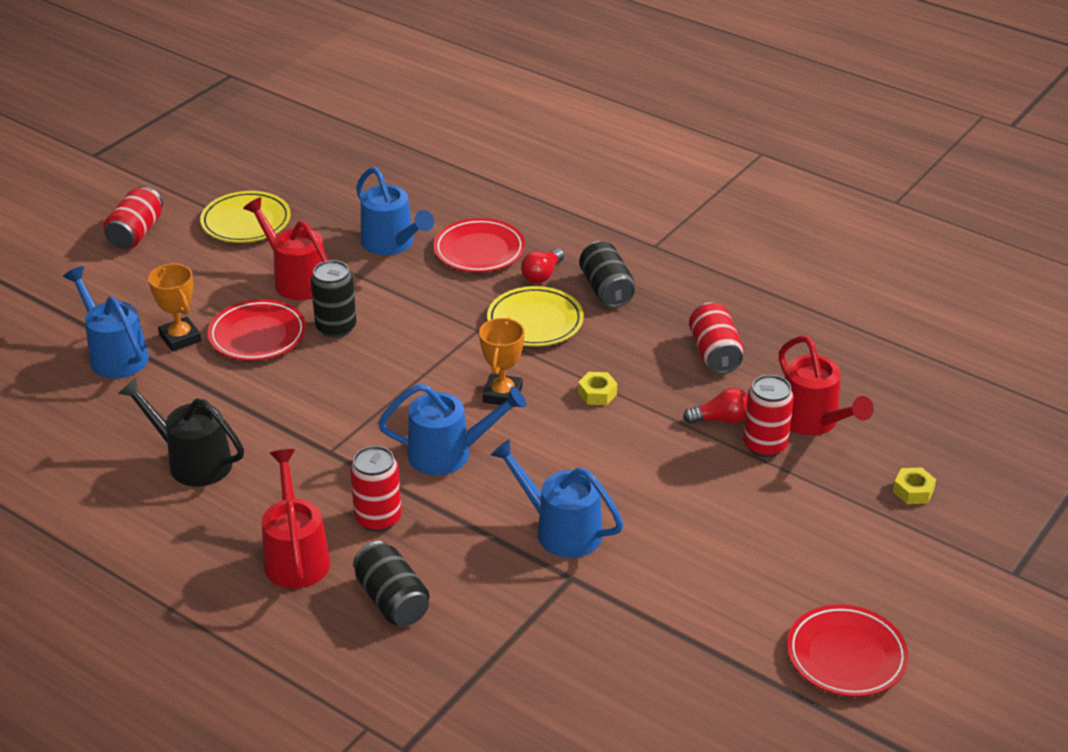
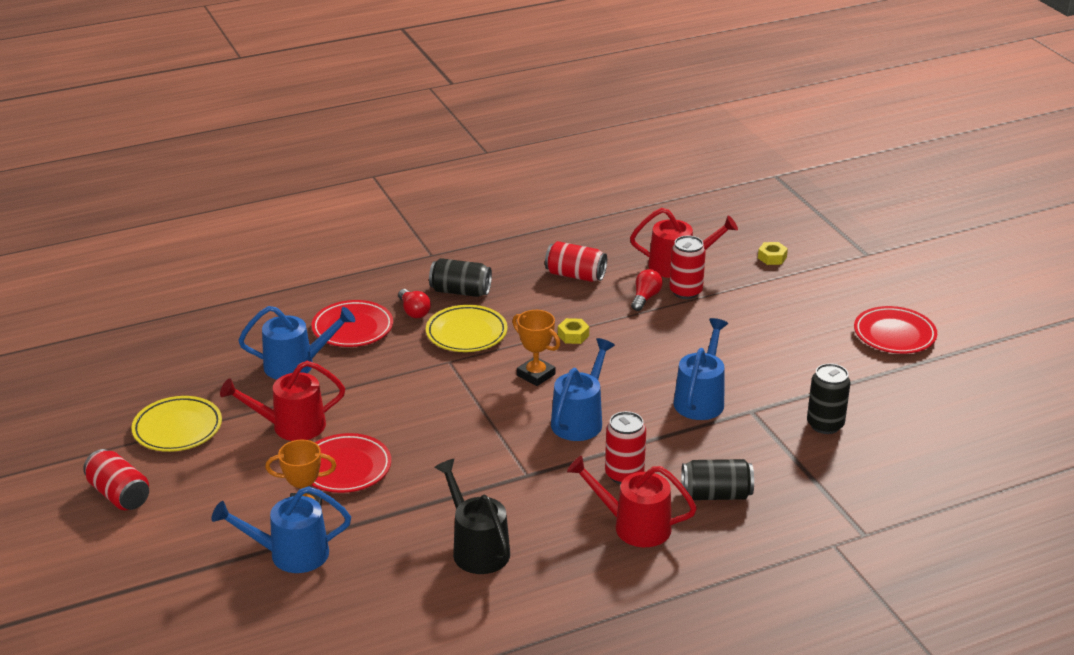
camera: 60 degrees left, 5 degrees down
(192, 461) = (476, 548): black watering can -> black watering can turned 90 degrees clockwise
(336, 327) = (377, 425): black can -> black can (825, 425)
(560, 529) = (701, 399): blue watering can -> blue watering can turned 135 degrees clockwise

